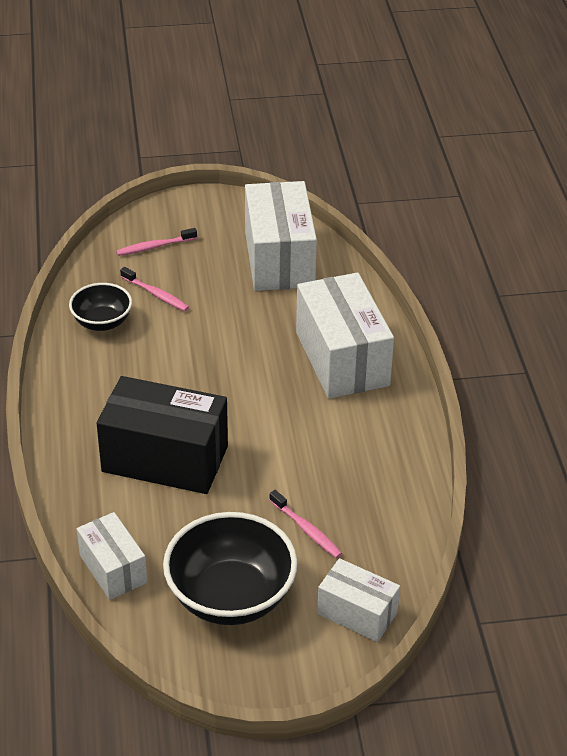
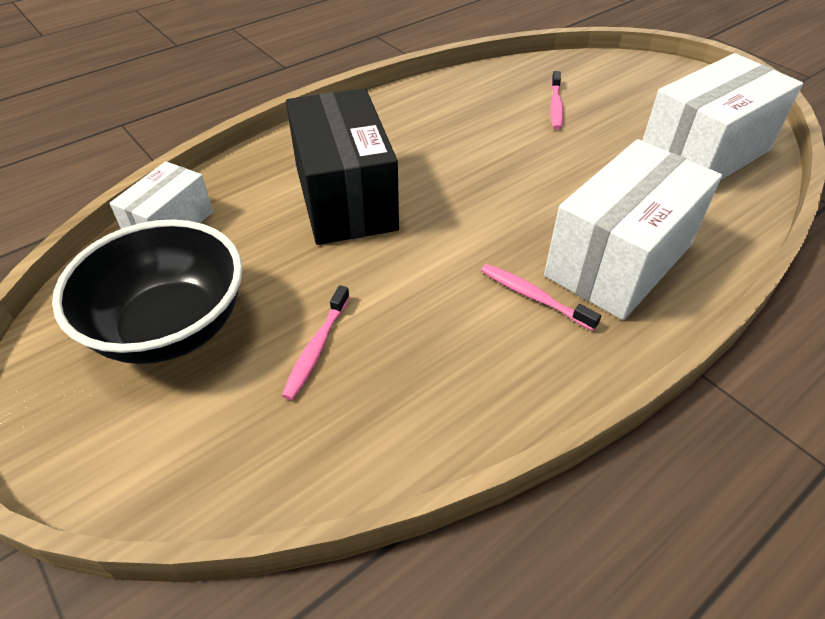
camera: 60 degrees right, 5 degrees up
(102, 322) = (486, 94): black bowl -> none
(155, 247) = (614, 82): pink toothbrush -> pink toothbrush (534, 297)
(357, 613) = (196, 465): white box -> none

